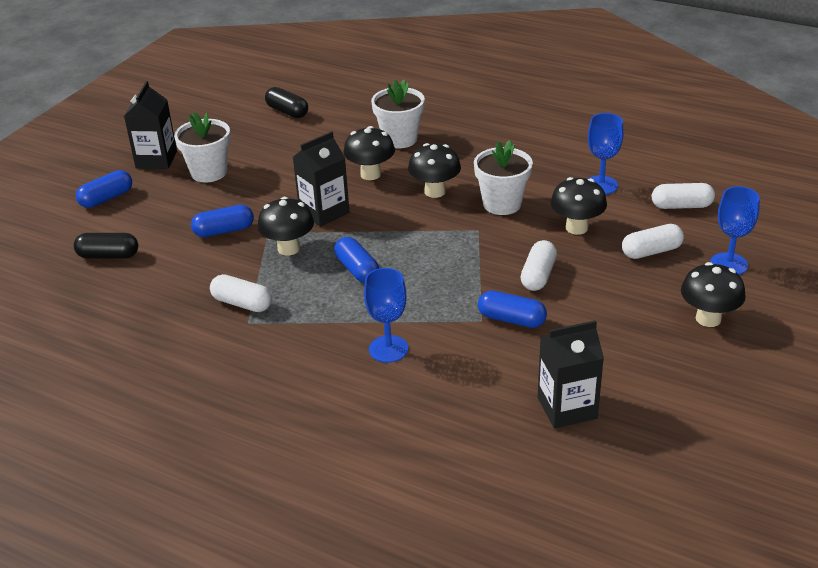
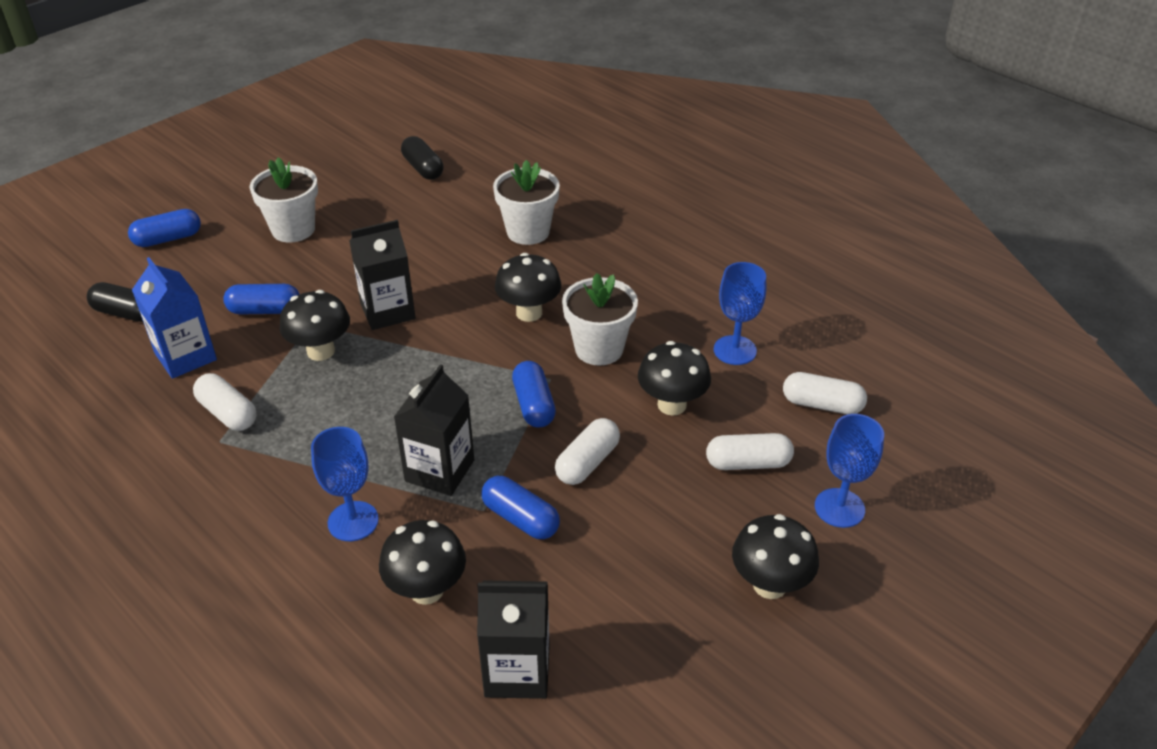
camera: 15 degrees right, 5 degrees up
(156, 160) = (248, 201): black carton -> black carton (439, 470)
(180, 274) = (185, 357): none -> blue carton
(357, 270) = (380, 400): blue capsule -> blue capsule (534, 405)
(370, 174) = (468, 272): black mushroom -> black mushroom (426, 590)

